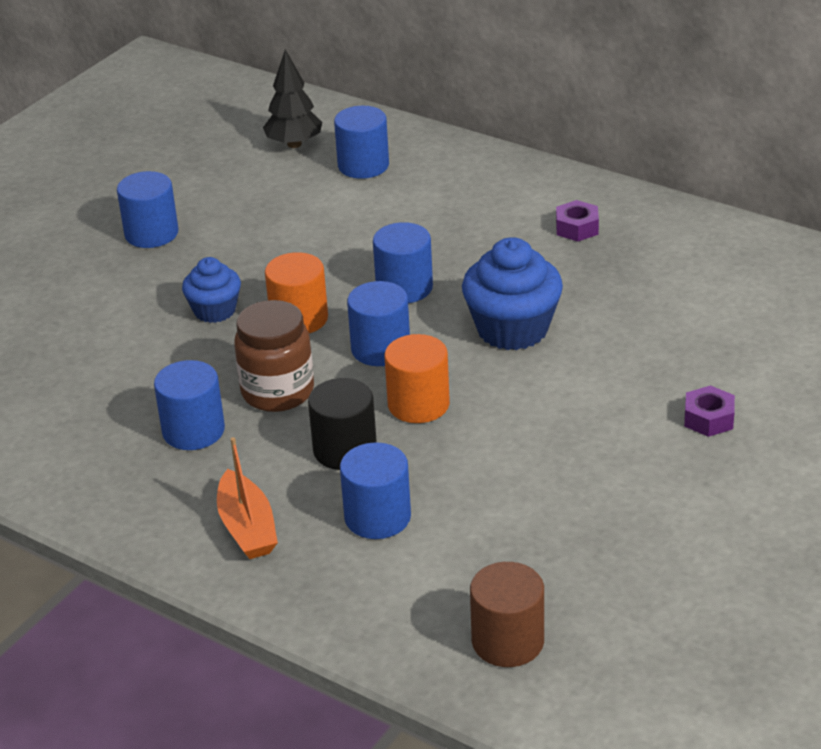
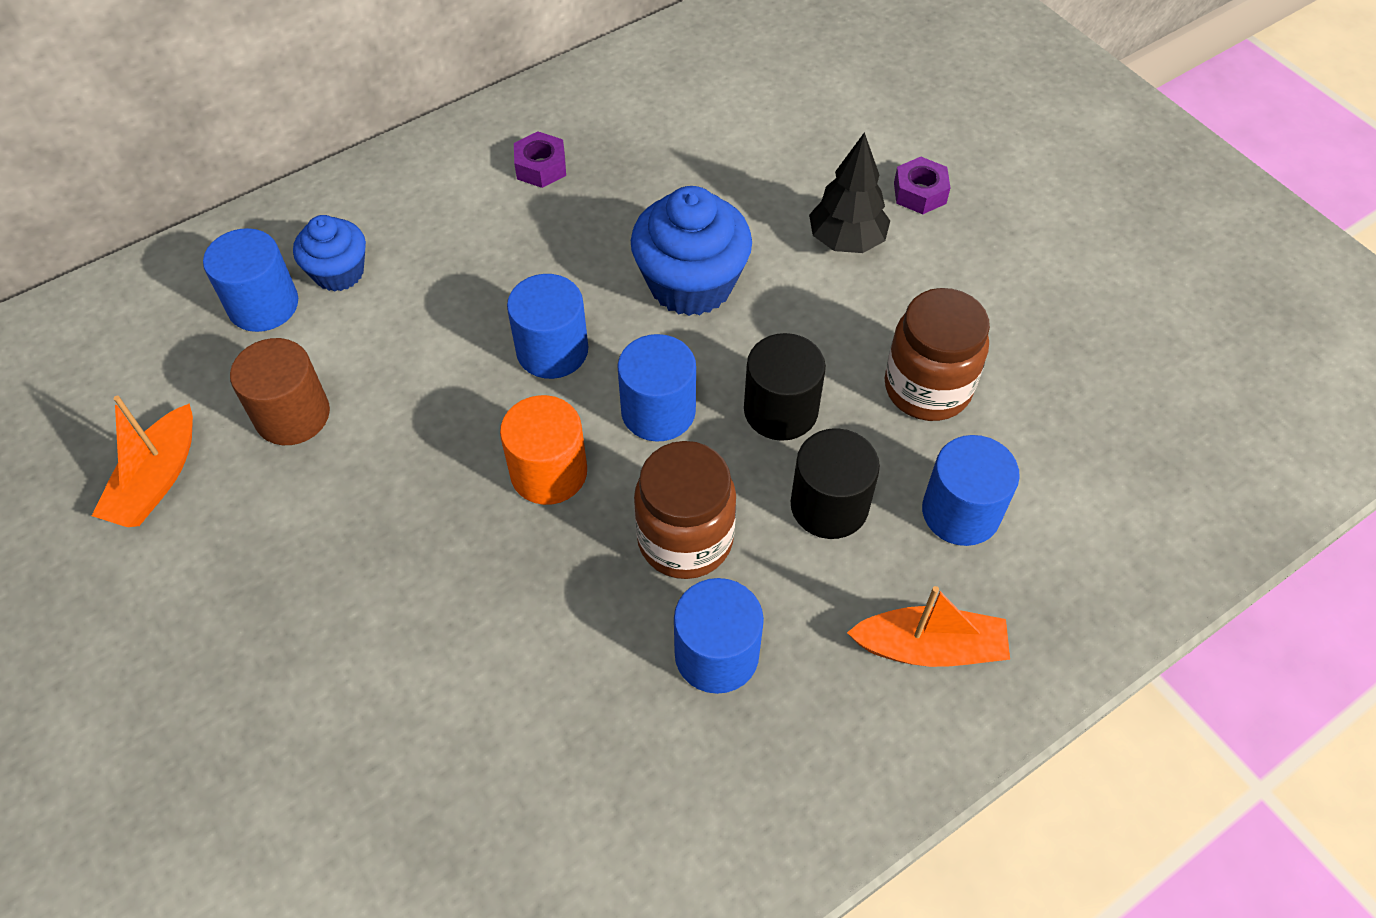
camera: 70 degrees left, 20 degrees up
(151, 233) = (237, 584): blue cylinder -> none
(207, 180) = (157, 480): none -> orange boat
(215, 310) = (473, 558): blue cupcake -> blue cupcake (339, 272)
(294, 144) = (151, 358): black tree -> black tree (846, 241)
(418, 404) = (780, 410): orange cylinder -> black cylinder
(490, 472) = (927, 388): none -> brown jar
(507, 641) = (1192, 464): brown cylinder -> brown cylinder (292, 415)

